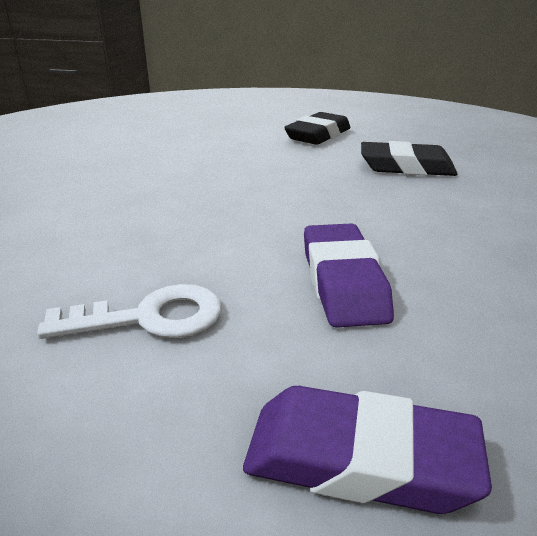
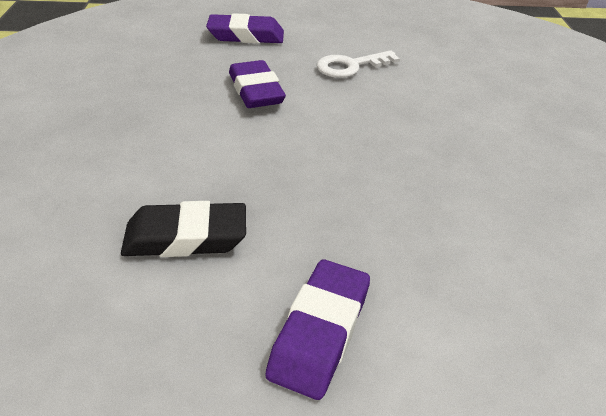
camera: 165 degrees right, 10 degrees up
(318, 135) = (320, 332): black eraser -> purple eraser

